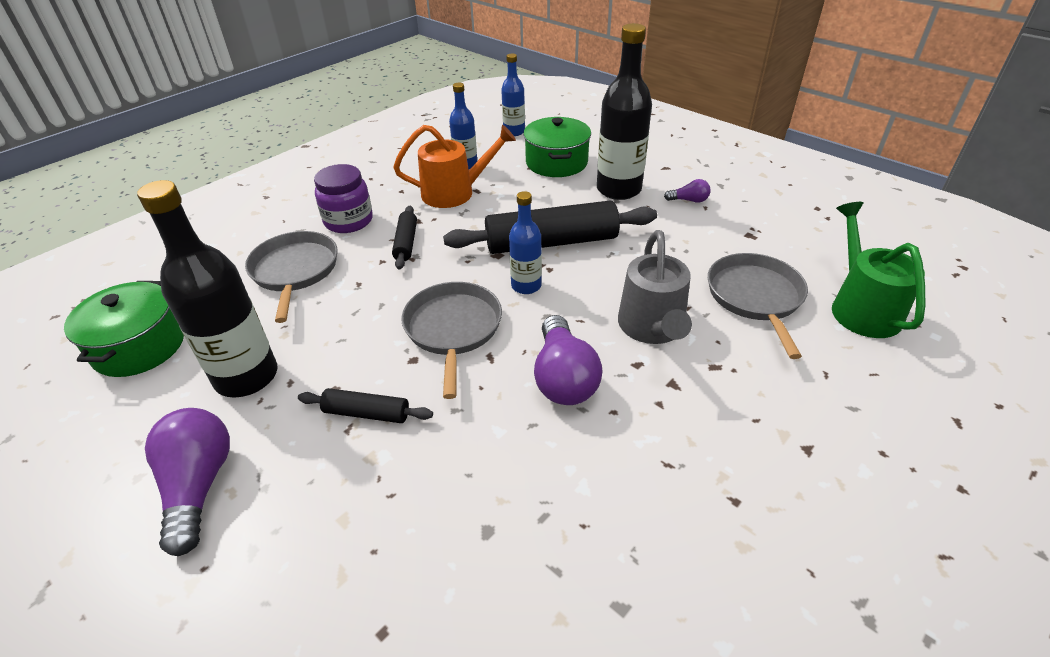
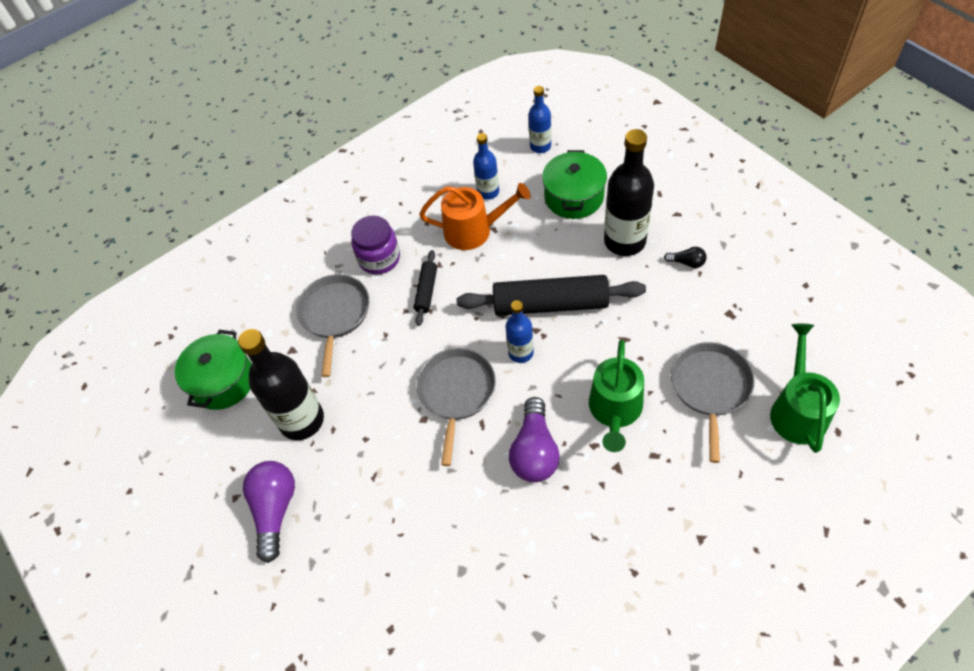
camera: 15 degrees right, 15 degrees up
(367, 413) = (387, 465): black rolling pin -> none
(652, 327) = (615, 410): grey watering can -> green watering can
(689, 200) = (687, 262): purple light bulb -> black light bulb

